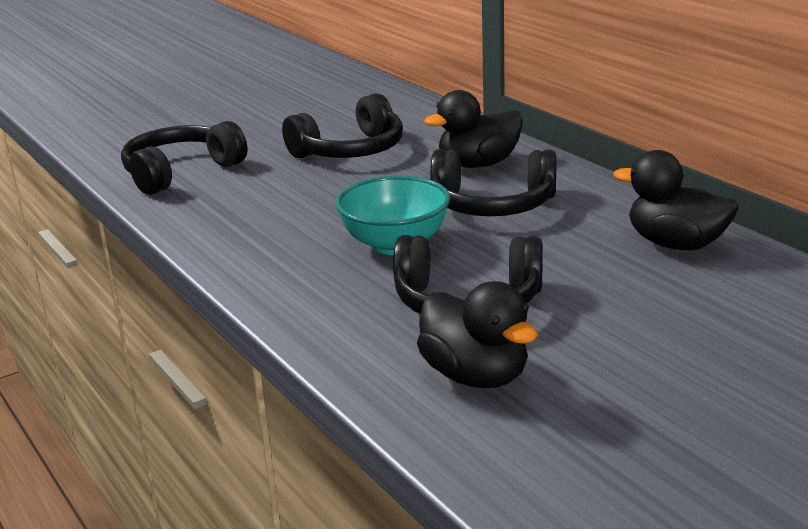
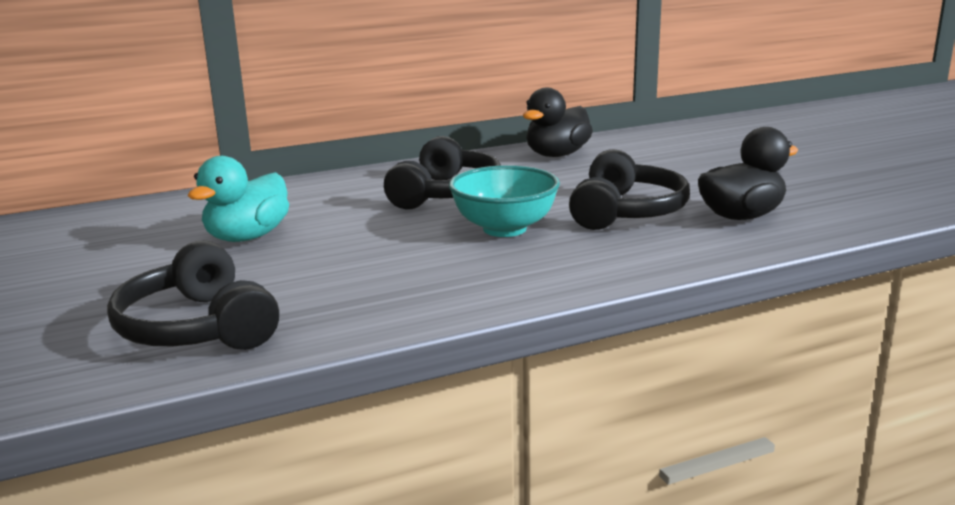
camera: 80 degrees left, 5 degrees down
(350, 150) = (247, 237): black headphones -> turquoise duck
(478, 164) = (350, 192): black duck -> none

